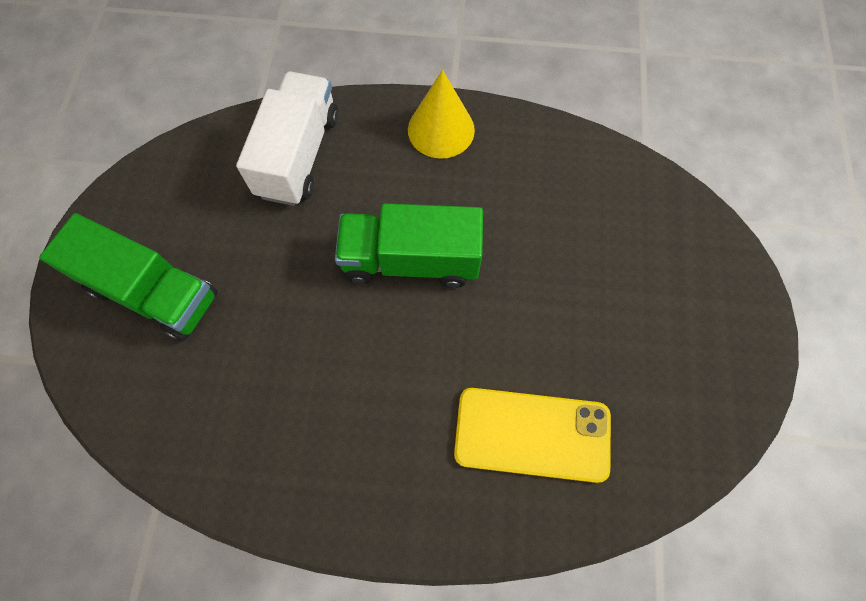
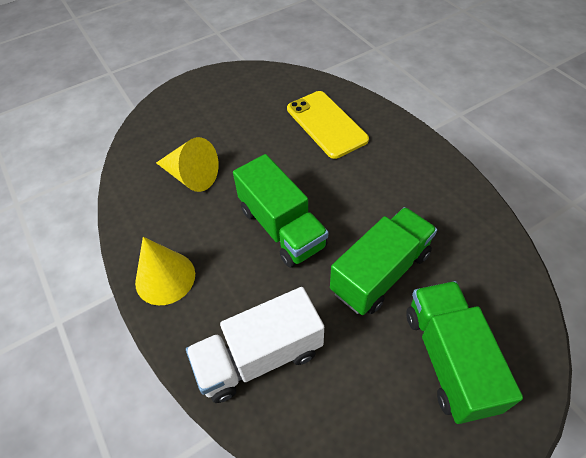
camera: 125 degrees left, 15 degrees down
(277, 309) = (380, 272): none -> green truck
(560, 219) = (191, 176): none -> yellow cone

